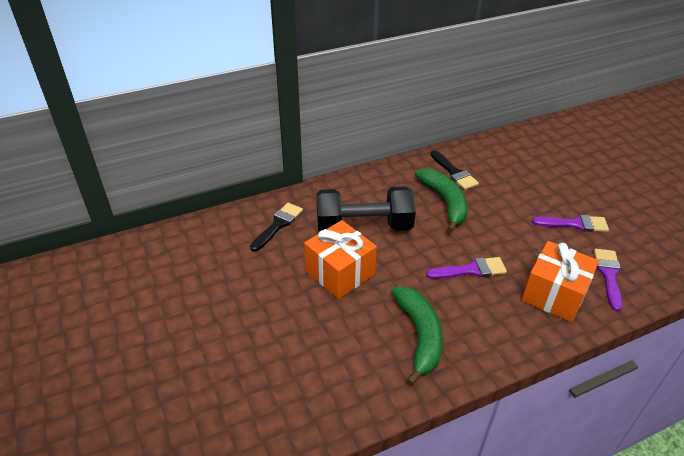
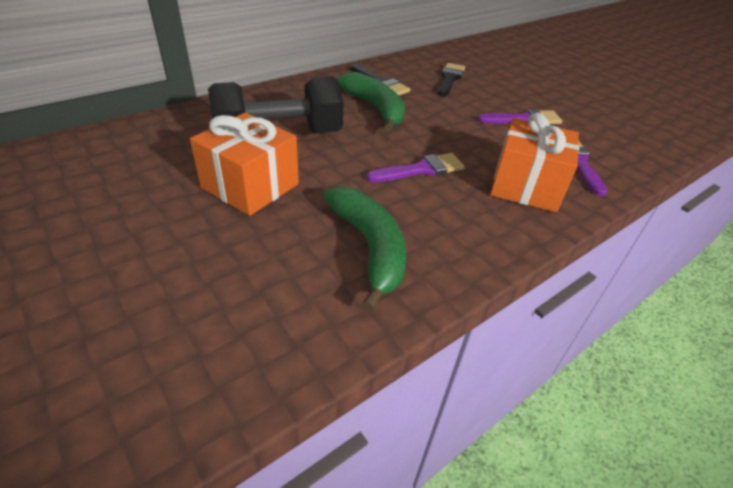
camera: 15 degrees left, 0 degrees up
(278, 225) = (162, 141): black brush -> black brush (450, 79)

